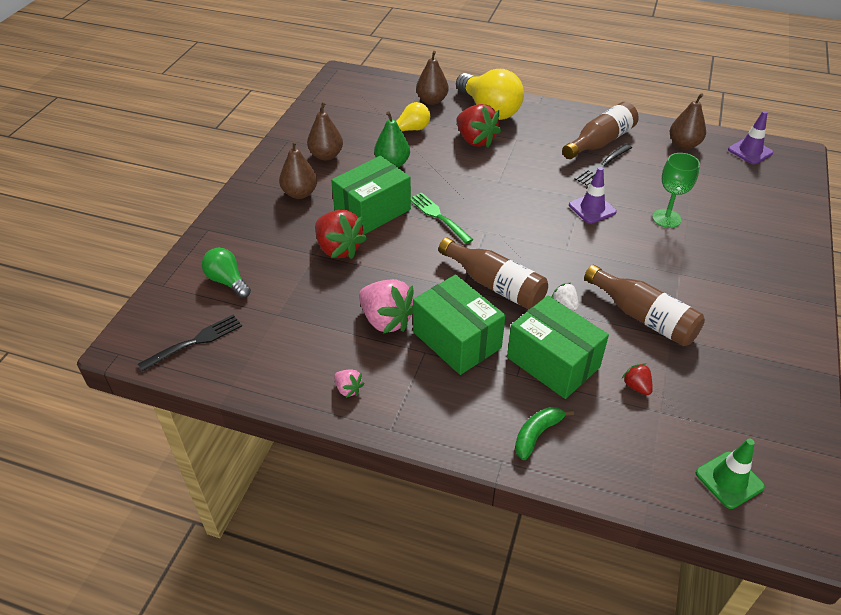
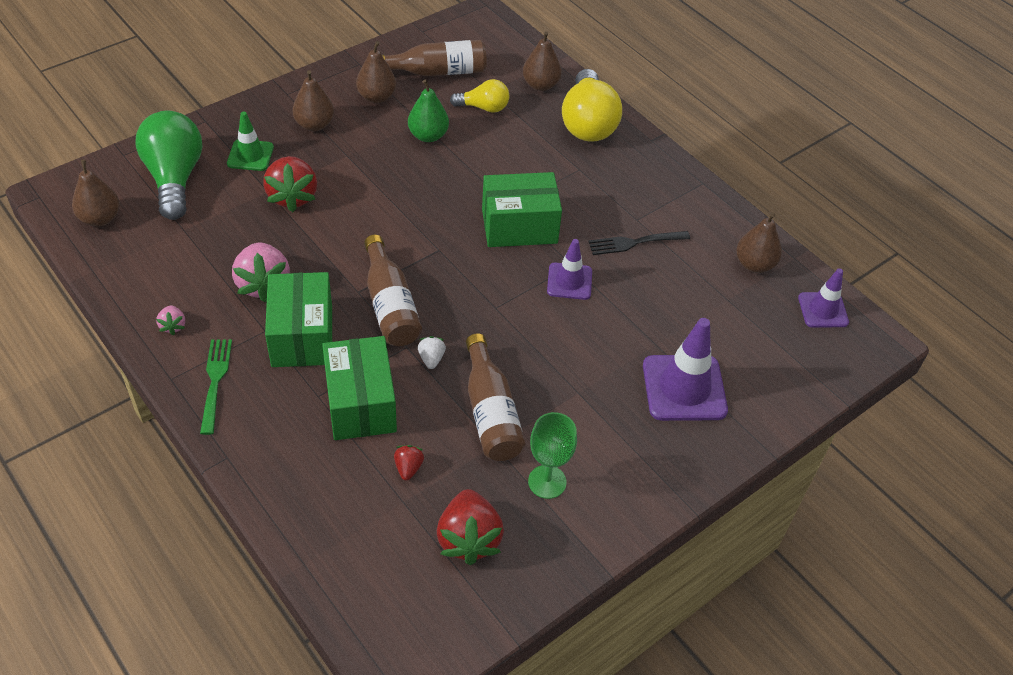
camera: 30 degrees right, 5 degrees up
(194, 342) = (100, 218): black fork -> brown pear
(227, 281) = (175, 178): green light bulb -> green light bulb, size x1.82
(372, 211) = (359, 175): green box -> green box (519, 226)
(439, 216) = (413, 212): green fork -> green fork (215, 382)
(475, 140) = (536, 150): red strawberry -> red strawberry (468, 539)
(537, 434) = (277, 454): green banana -> none
(600, 142) = (664, 215): brown bottle -> brown bottle (437, 72)
(666, 218) = (634, 332): green goblet -> green goblet (547, 482)
(729, 480) = (392, 593): green traffic cone -> green traffic cone (250, 155)
(734, 236) = (684, 388): none -> purple traffic cone

